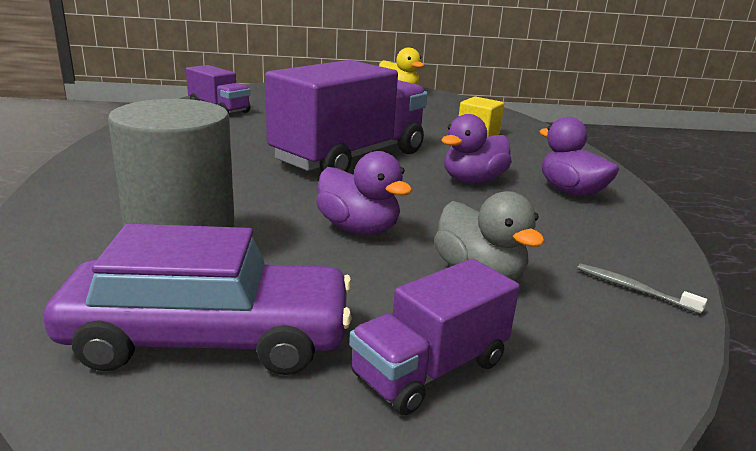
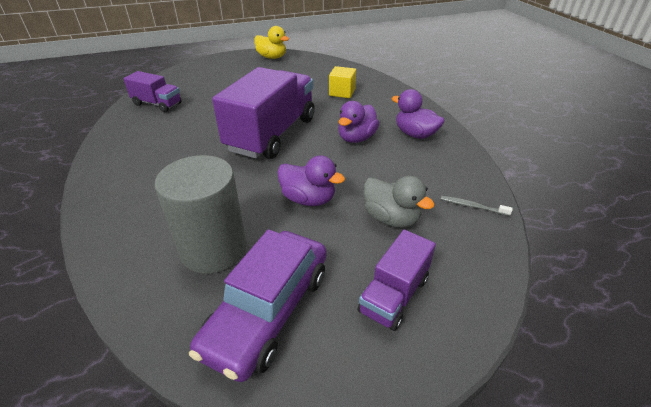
camera: 15 degrees left, 15 degrees up
(209, 338) = (268, 311): purple car -> purple car turned 135 degrees clockwise

